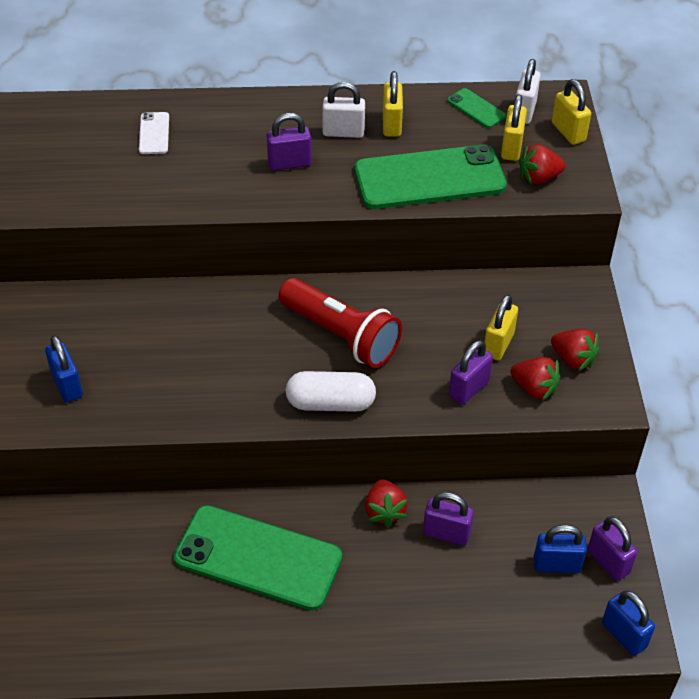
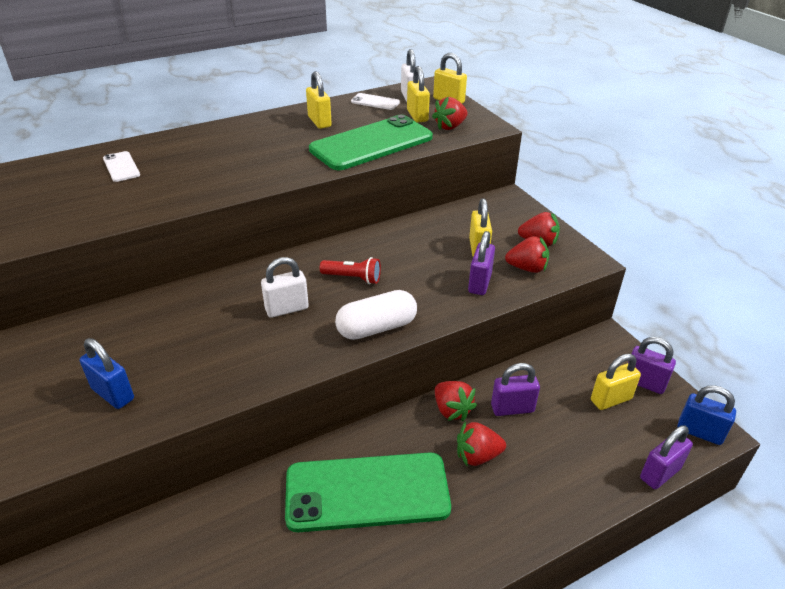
camera: 25 degrees left, 10 degrees down
(289, 163) = (253, 159): purple padlock -> purple padlock (660, 473)
(341, 336) = (353, 278): red flashlight -> red flashlight, size x0.51
(343, 132) = (285, 133): white padlock -> white padlock (287, 309)
(379, 566) = (477, 456): none -> red strawberry
(476, 108) = (375, 102): green phone -> white phone
(556, 565) = (610, 399): blue padlock -> yellow padlock

